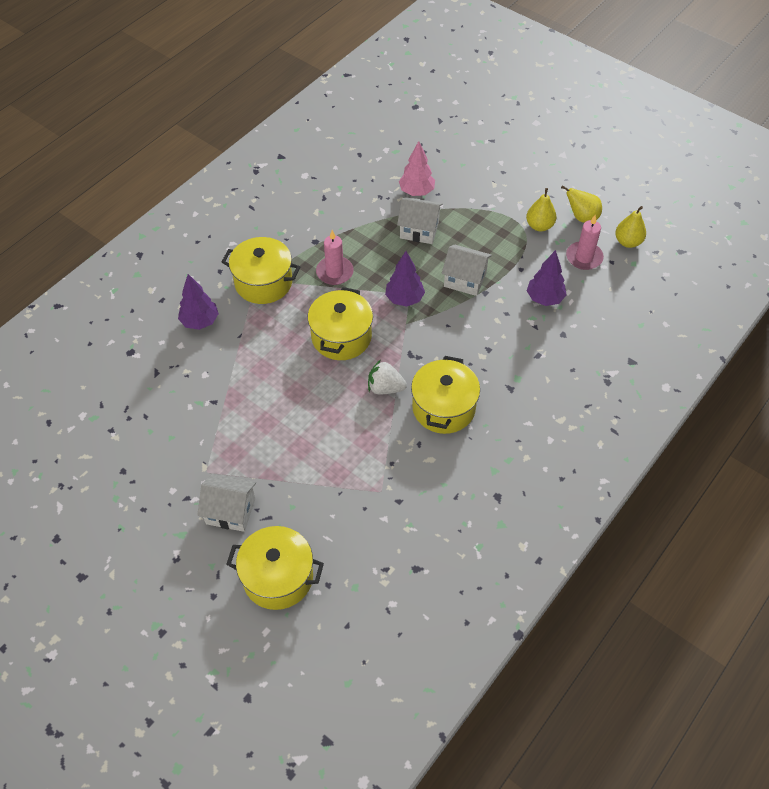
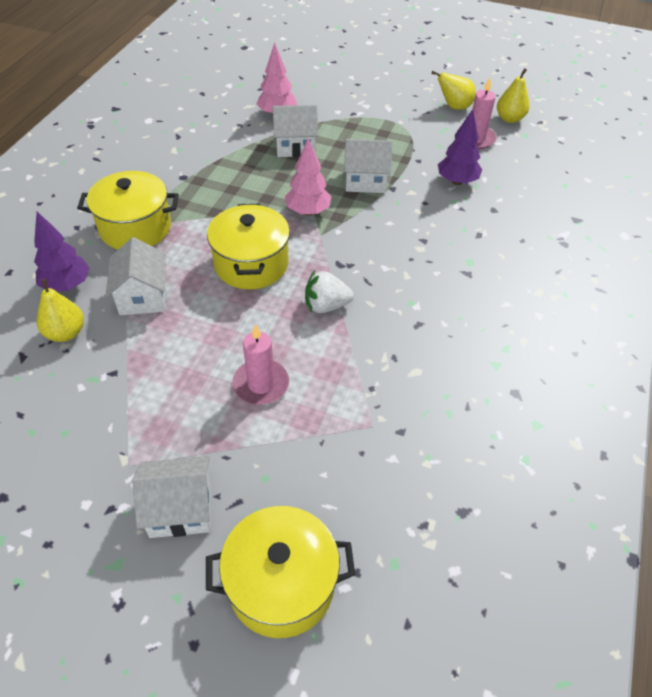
camera: 20 degrees left, 5 degrees down
(252, 345) = (143, 296): none -> white house
(334, 272) = (217, 202): pink candle -> pink candle (261, 384)
(404, 299) = (308, 211): purple tree -> pink tree
(443, 408) = (404, 311): yellow pot -> none
(539, 226) = (417, 121): yellow pear -> yellow pear (66, 333)

